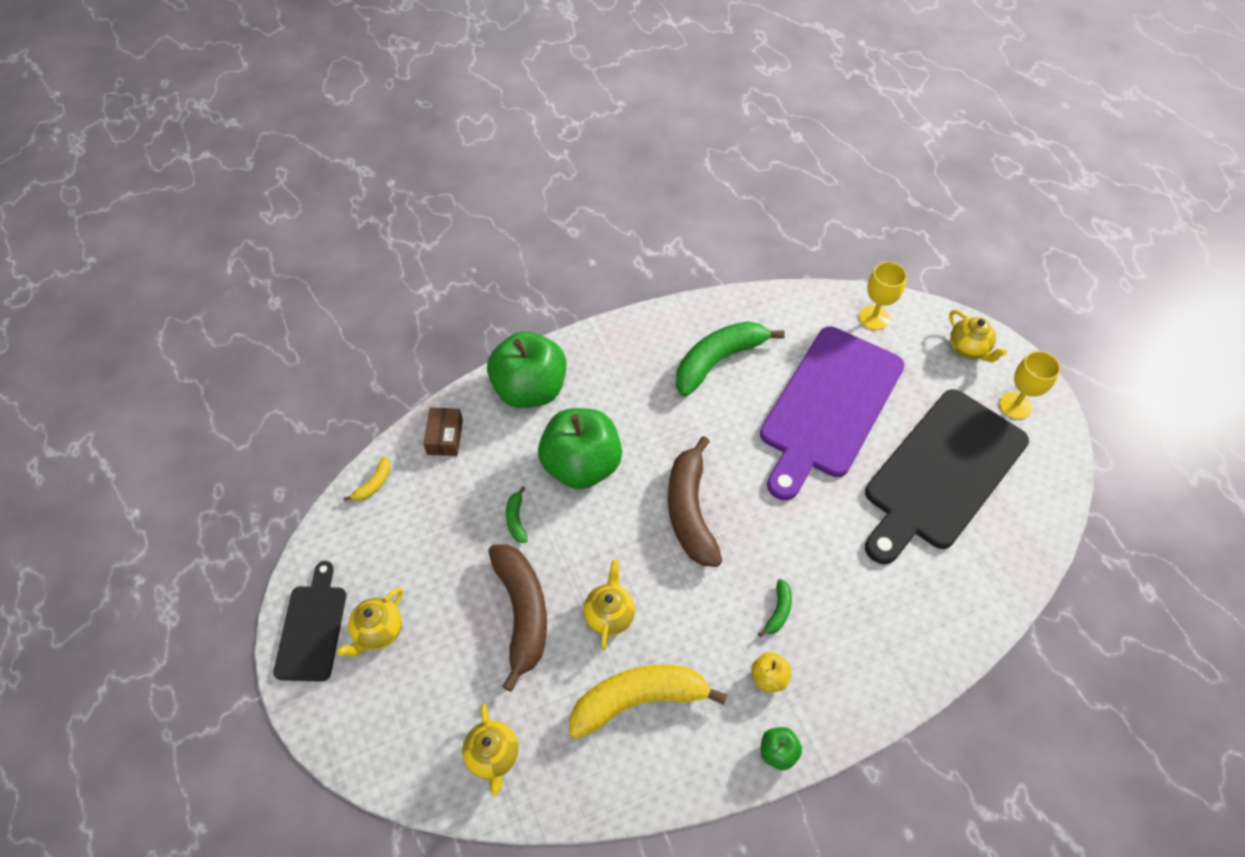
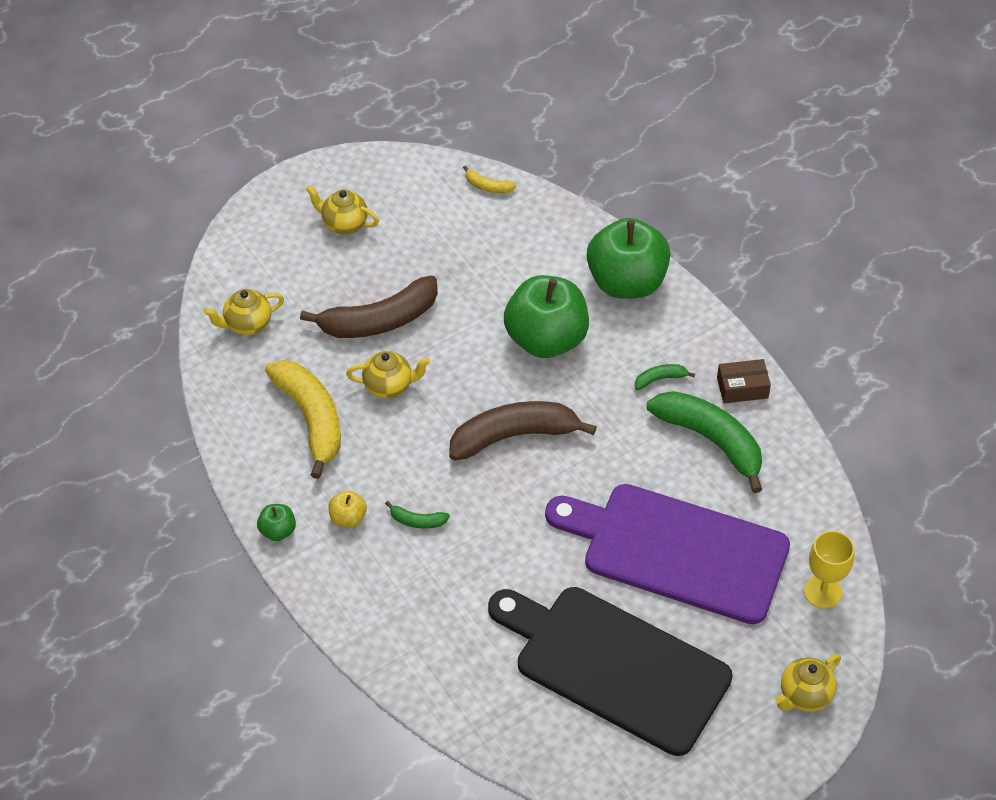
camera: 80 degrees right, 5 degrees down
(312, 628) = (340, 179): black cutting board -> none
(445, 437) = (552, 227): brown box -> brown box (742, 388)
(516, 519) = (474, 299): green banana -> green banana (660, 379)
(1015, 405) = (731, 746): yellow goblet -> none

